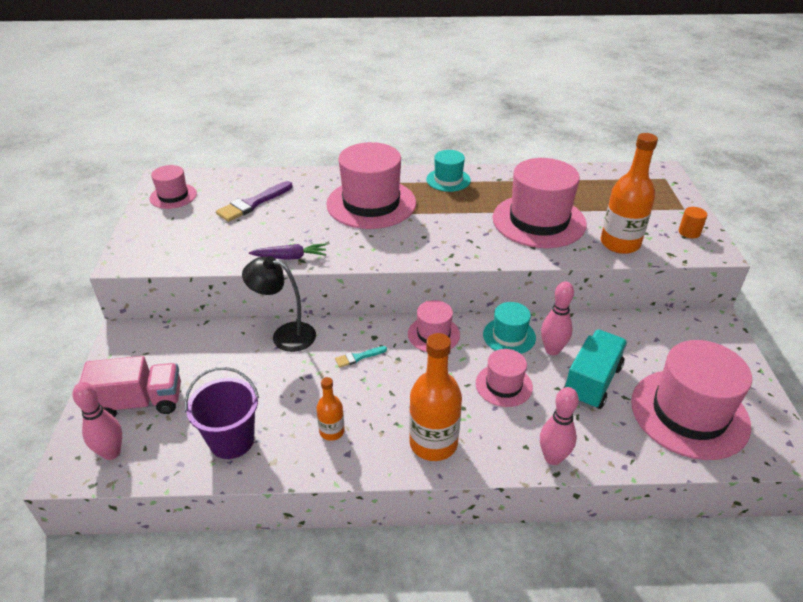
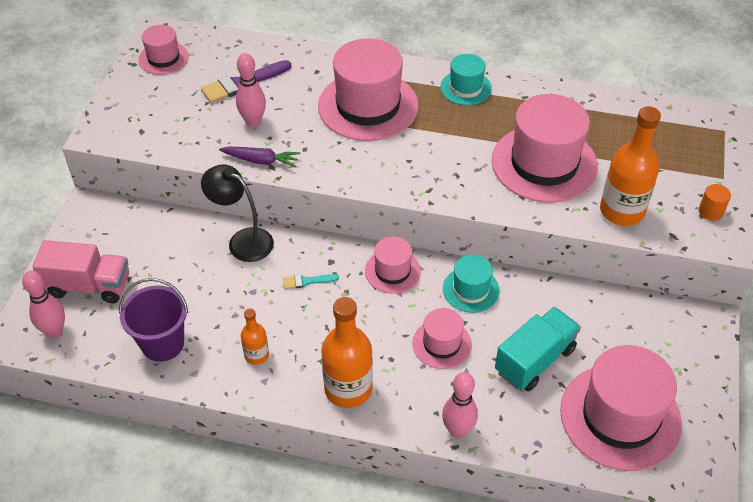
camera: 15 degrees right, 10 degrees up
(552, 350) = (509, 315): pink bowling pin -> pink bowling pin (253, 121)

